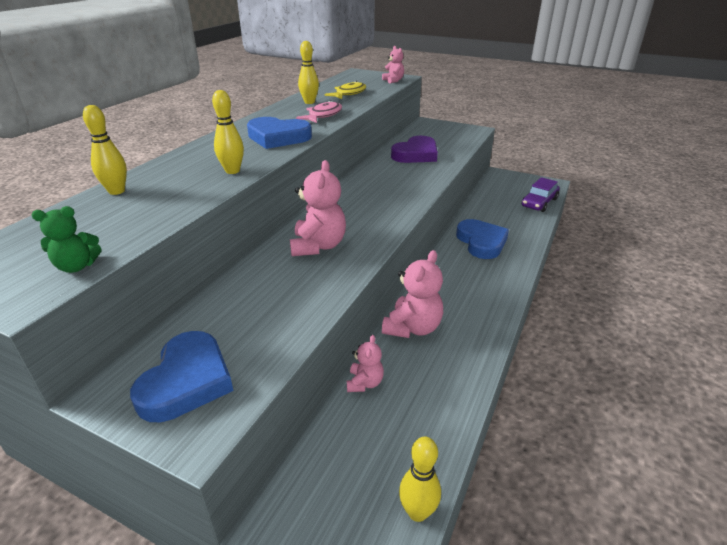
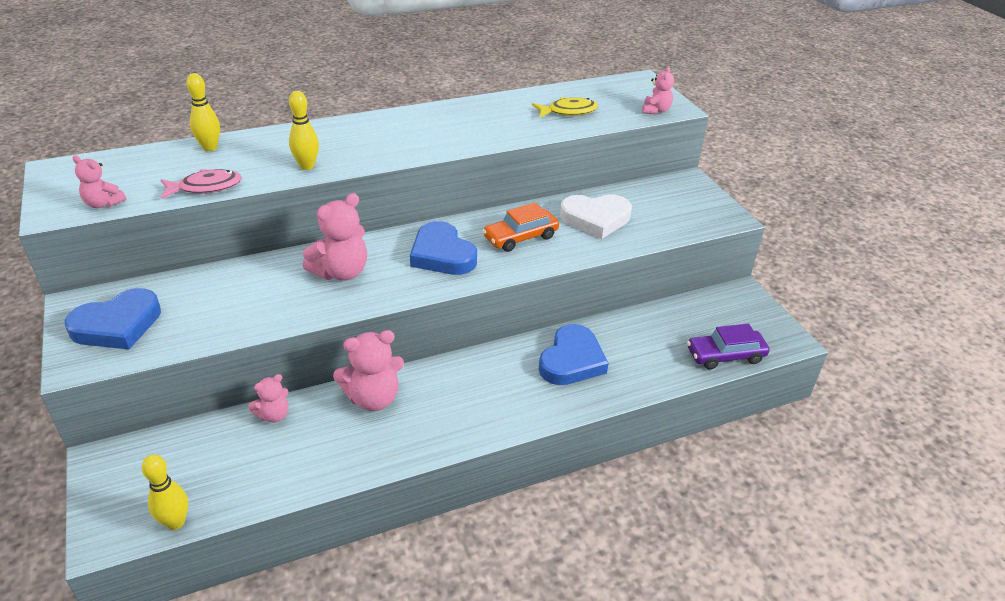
camera: 40 degrees right, 5 degrees up
(77, 266) = (103, 204): green teddy bear -> pink teddy bear
(278, 137) = (401, 143): blue heart -> blue heart (442, 254)
(309, 102) = (507, 108): yellow bowling pin -> none
(323, 115) = (487, 132): pink fish -> pink fish (206, 187)
(394, 178) = (520, 237): none -> orange car
(416, 154) = (595, 219): purple heart -> white heart

